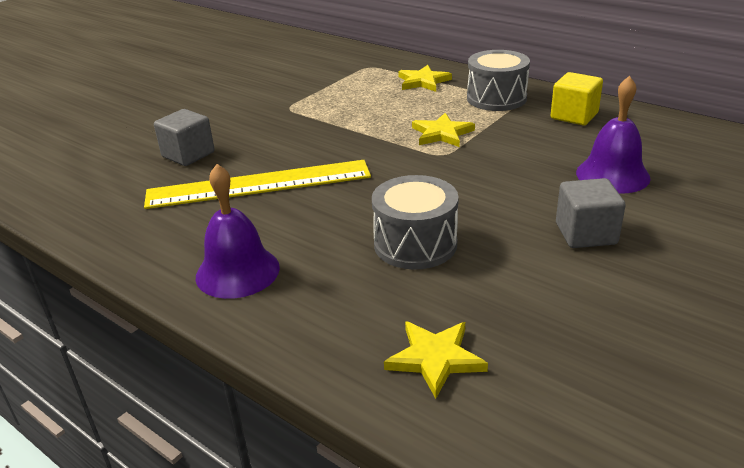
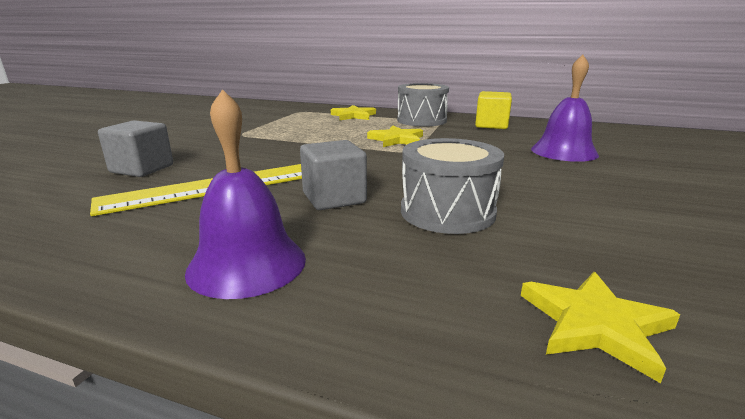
camera: 20 degrees left, 10 degrees down
(585, 234) = (596, 187): grey cube -> grey cube (334, 198)

